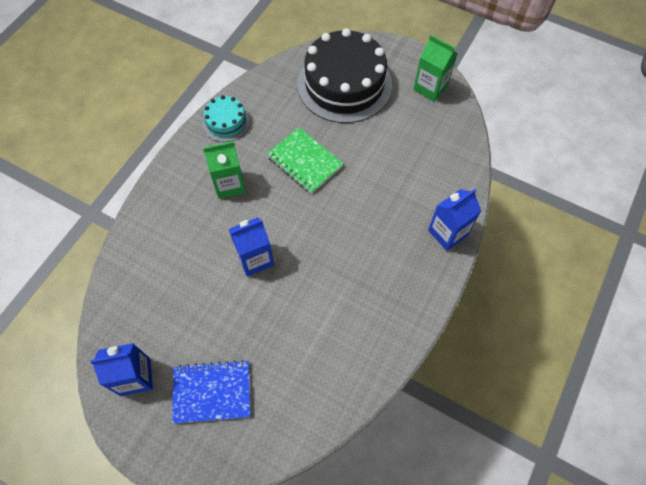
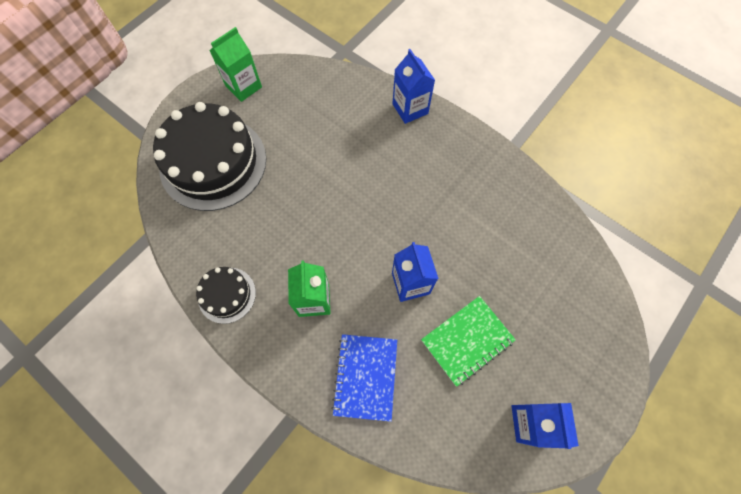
camera: 80 degrees left, 5 degrees up
(212, 392) = (550, 342): blue notebook -> blue notebook (365, 377)
(226, 122) = (227, 295): turquoise cake -> black cake
(305, 161) = (303, 217): green notebook -> green notebook (467, 340)

